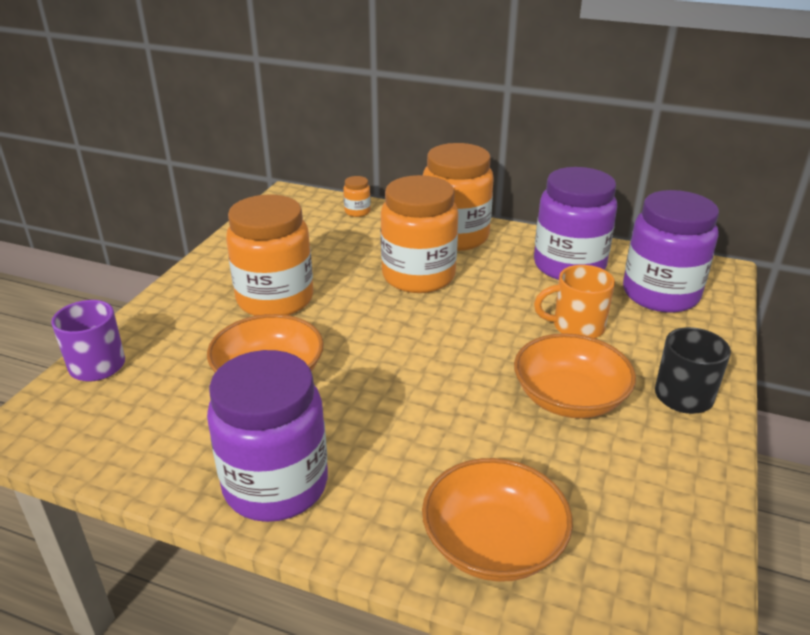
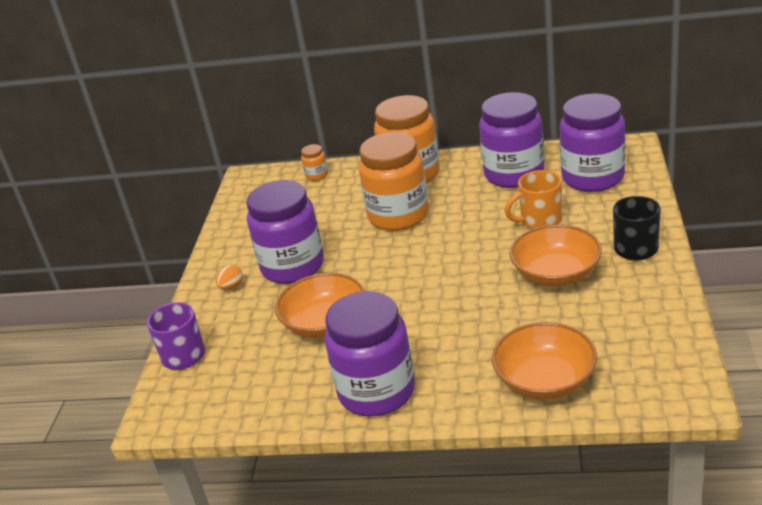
camera: 10 degrees left, 0 degrees up
(199, 303) = (231, 287): none -> orange egg
(275, 299) = (293, 266): orange jar -> purple jar

